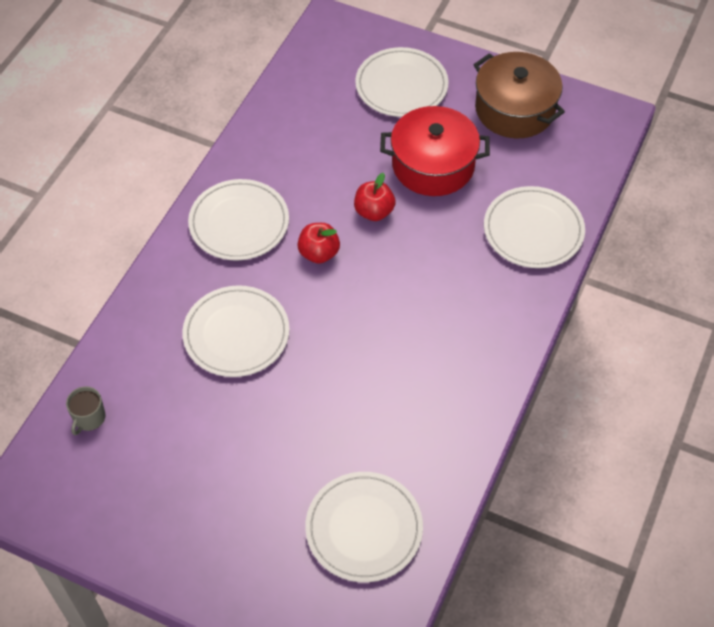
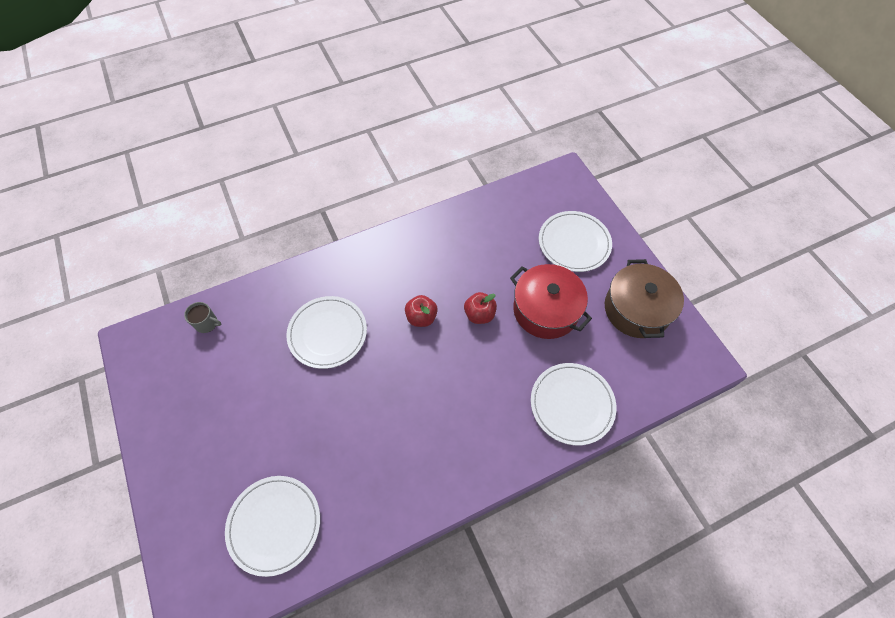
camera: 40 degrees right, 5 degrees up
(89, 418) = (207, 323): grey mug -> grey mug turned 135 degrees counterclockwise
(239, 223) = (395, 264): white plate -> none

